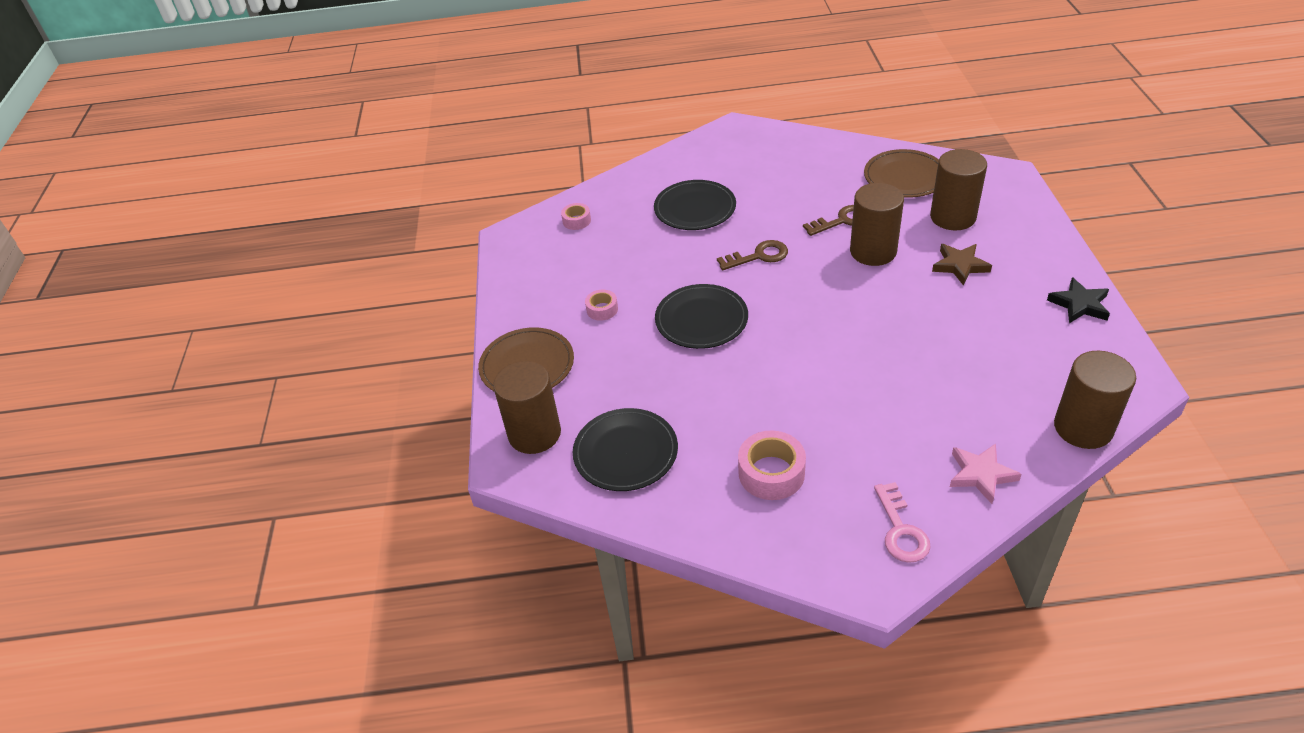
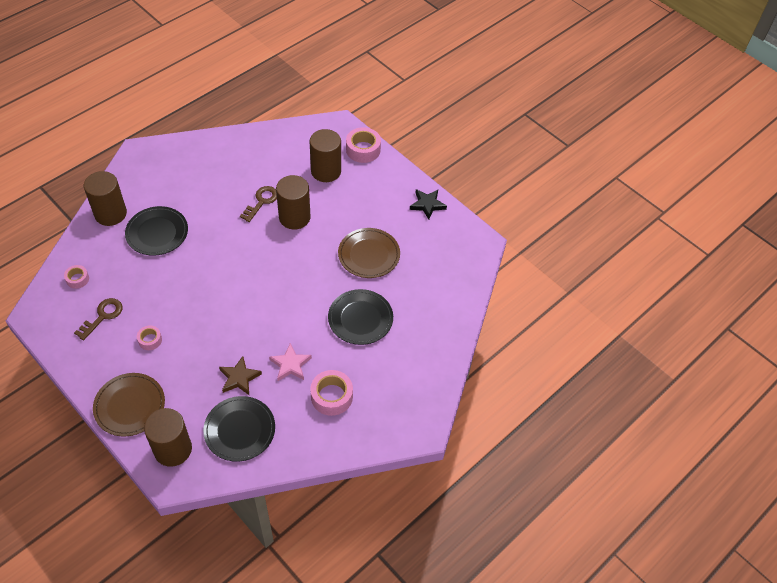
camera: 45 degrees left, 10 degrees up
(701, 319) = (221, 316): black plate -> black plate (360, 318)
(758, 256) = (226, 252): brown key -> brown key (102, 316)
(901, 530) = (418, 392): pink key -> none
(905, 177) = (279, 151): brown plate -> brown plate (369, 255)
(960, 266) = (350, 206): brown star -> brown star (239, 378)
(981, 475) = (437, 338): pink star -> pink star (290, 365)
(1023, 211) = (363, 150): none -> pink tape
(1083, 428) = (469, 284): brown cylinder -> brown cylinder (110, 214)

